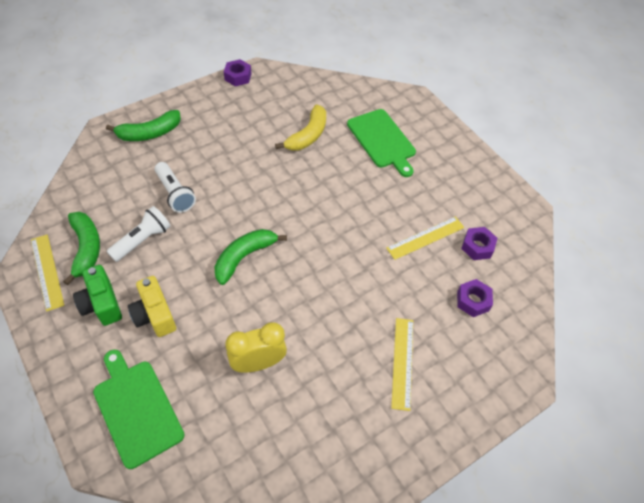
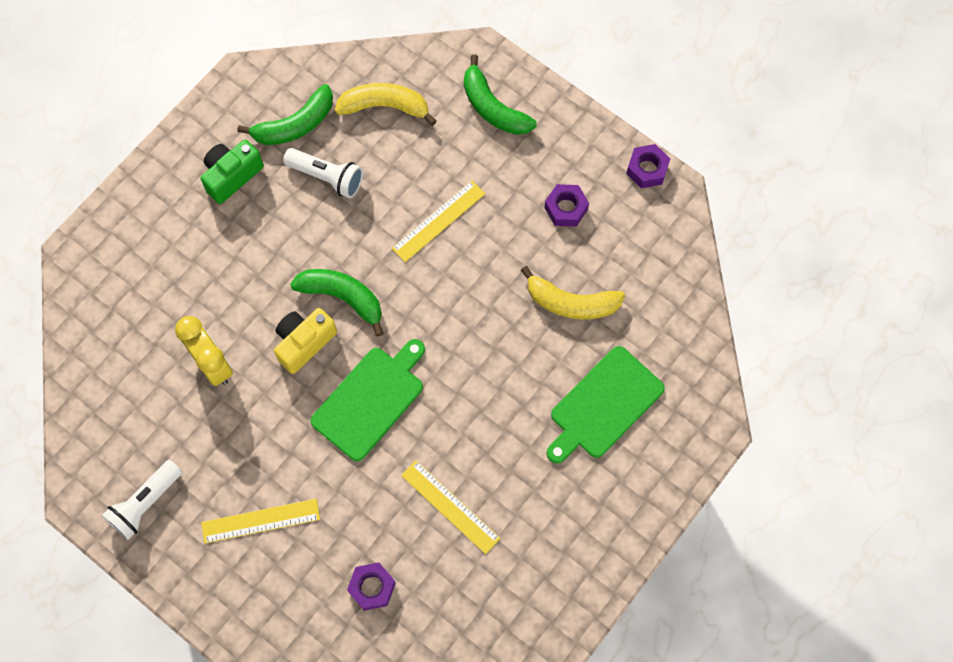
camera: 75 degrees right, 15 degrees up
(47, 271) = (253, 102): yellow ruler -> yellow ruler (438, 221)
(109, 190) = (385, 106): none -> yellow banana
(136, 409) = (128, 266): green cutting board -> green cutting board (370, 399)
(155, 315) = (236, 235): yellow camera -> yellow camera (304, 343)
(175, 193) = (407, 181): white flashlight -> white flashlight (145, 503)
(477, 247) = (459, 578): purple nut -> purple nut (566, 208)

